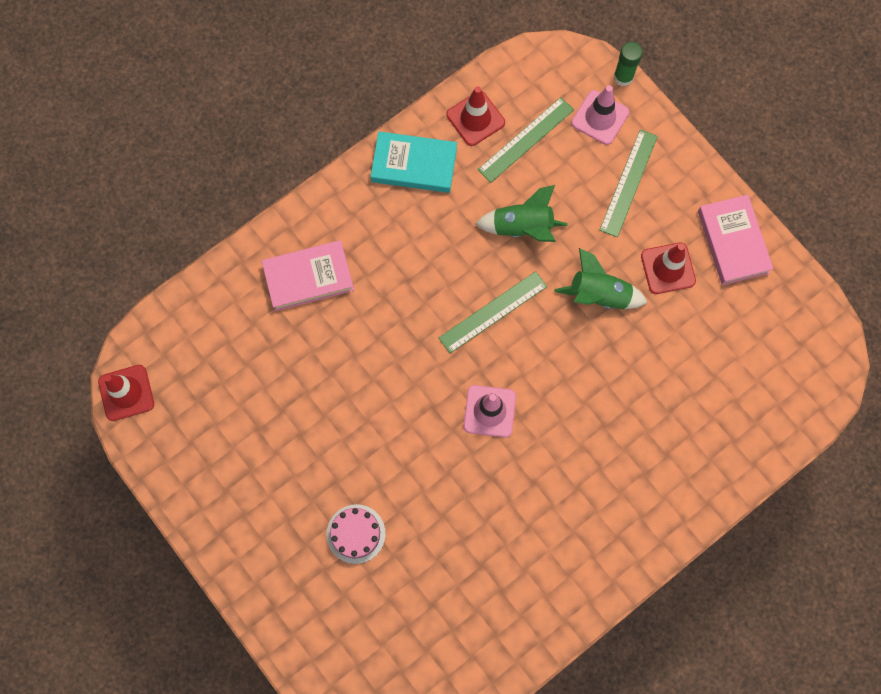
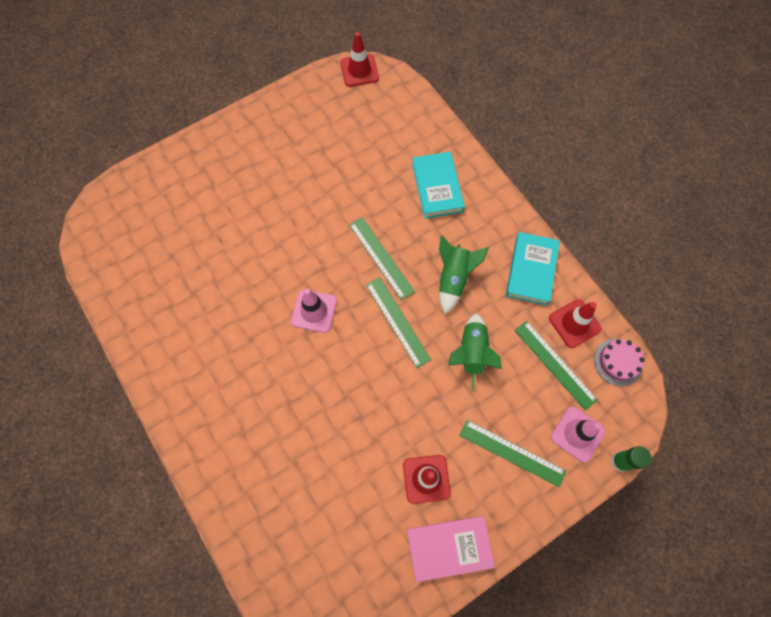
camera: 95 degrees right, 5 degrees down
(308, 277) = (437, 187): pink book -> turquoise book
(356, 534) = (234, 208): pink cake -> pink cake (618, 362)
(412, 338) = (381, 257): none -> green ruler
(599, 295) = (406, 412): green rocket -> green rocket (453, 279)

